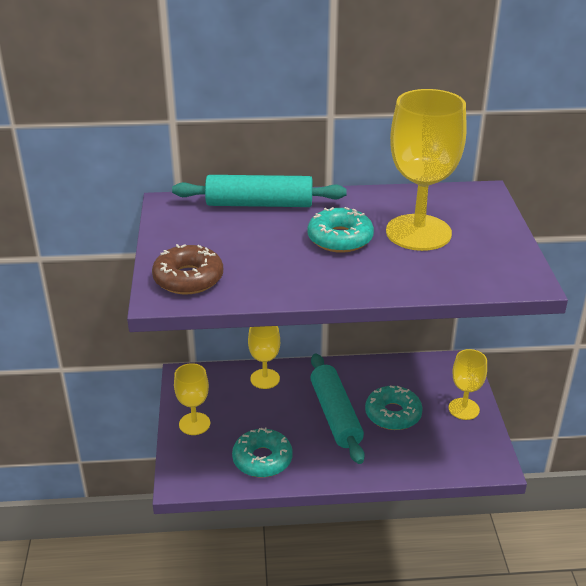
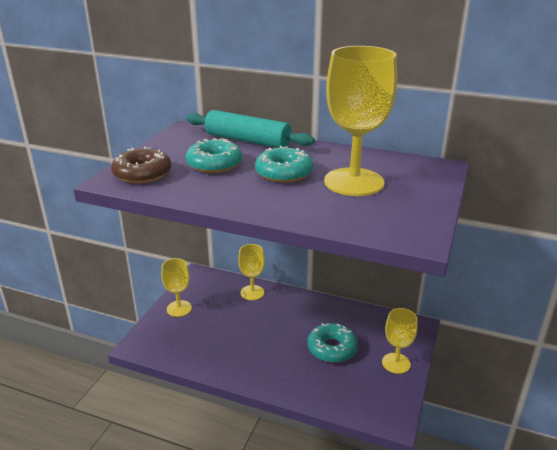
camera: 25 degrees right, 5 degrees down
(262, 459) = (206, 349): turquoise donut -> turquoise donut (214, 164)
(335, 415) = (285, 334): turquoise rolling pin -> none

